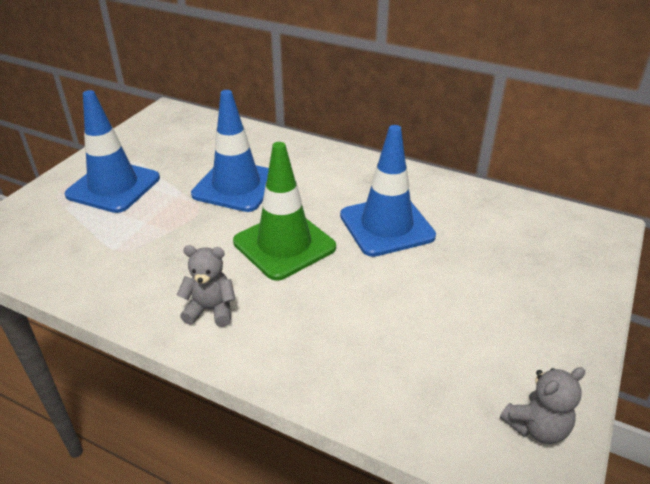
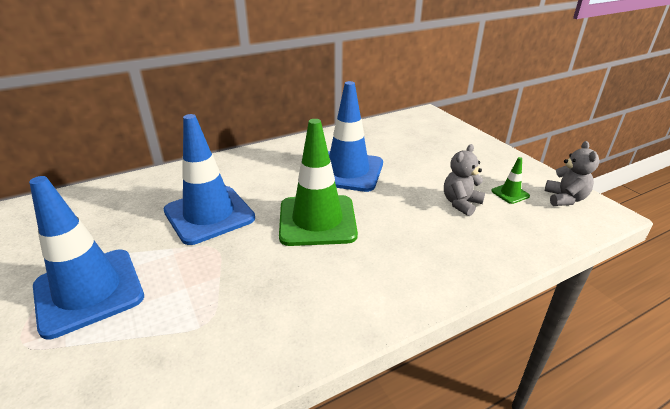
camera: 55 degrees left, 5 degrees down
(211, 310) = (357, 289): grey teddy bear -> grey teddy bear (461, 203)
(487, 367) = (510, 193): none -> green traffic cone

